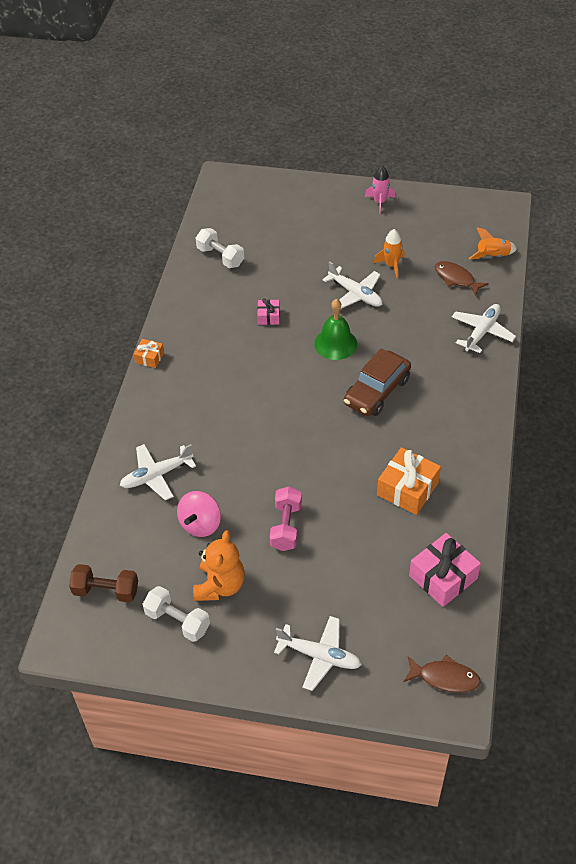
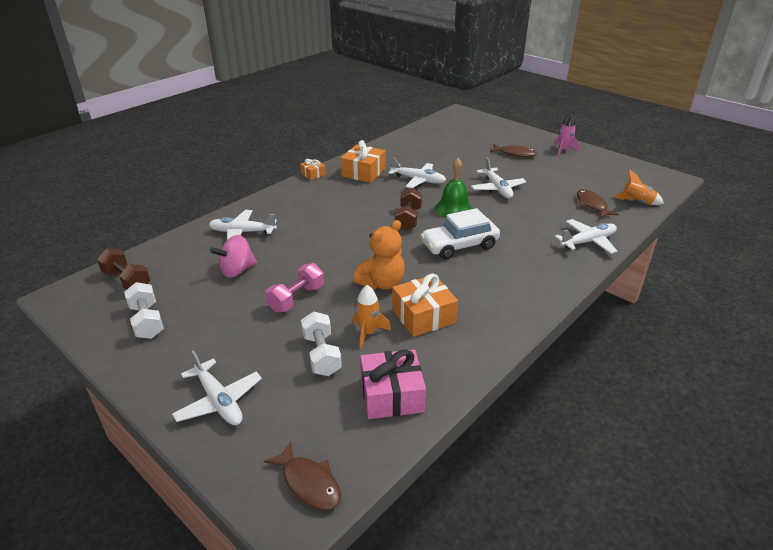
camera: 30 degrees right, 15 degrees down
(201, 330) = (363, 172): none -> orange gift
(220, 257) = (417, 144): white dumbbell -> white dumbbell (321, 354)
(220, 585) = (204, 313): orange teddy bear -> orange teddy bear (382, 283)
(268, 316) = (418, 180): pink gift -> white plane
(303, 378) = (408, 219): none -> brown dumbbell
(335, 229) = (515, 154): none -> brown fish
(377, 391) = (459, 246): brown car -> white car
(391, 265) = (542, 182): orange rocket -> orange rocket (368, 333)

